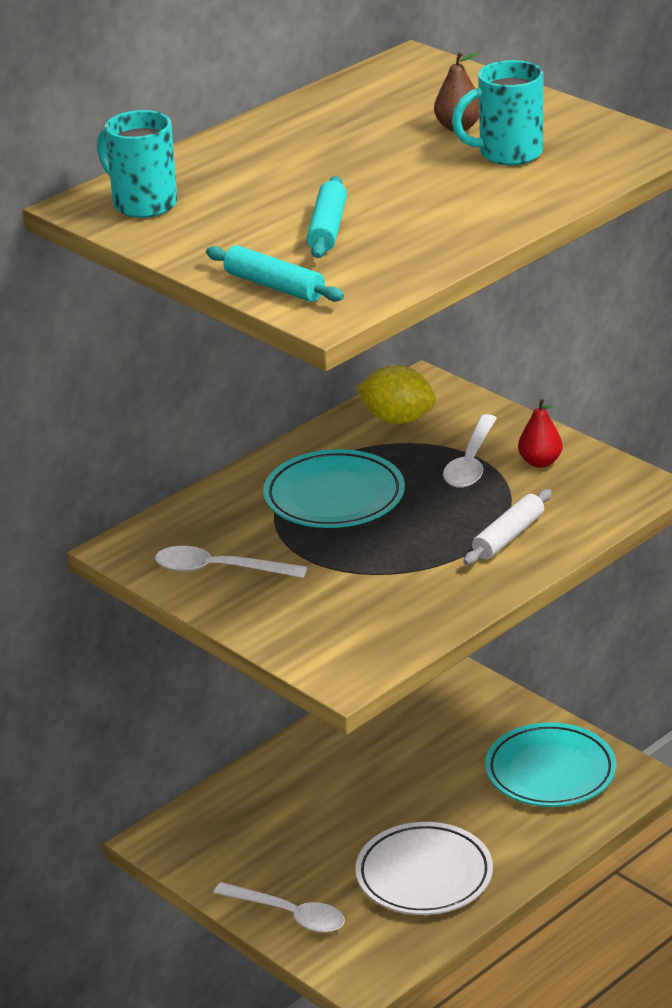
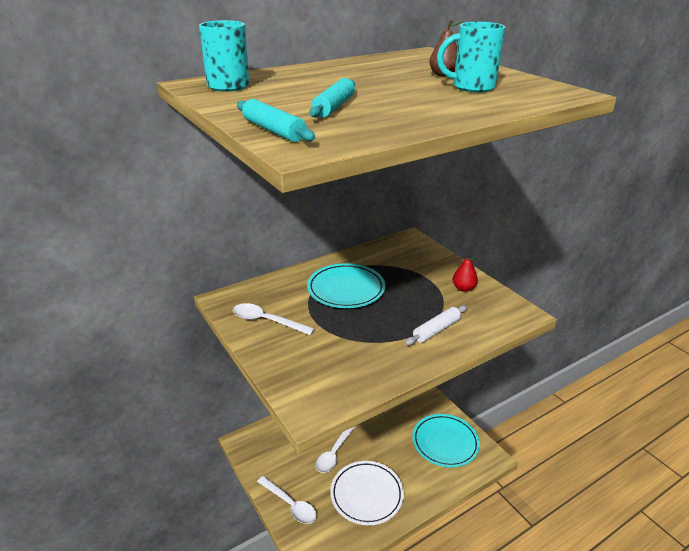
camera: 10 degrees right, 0 degrees up
(398, 419) = (393, 253): yellow lemon -> none
(471, 462) = (425, 282): white spoon -> white spoon (334, 453)

